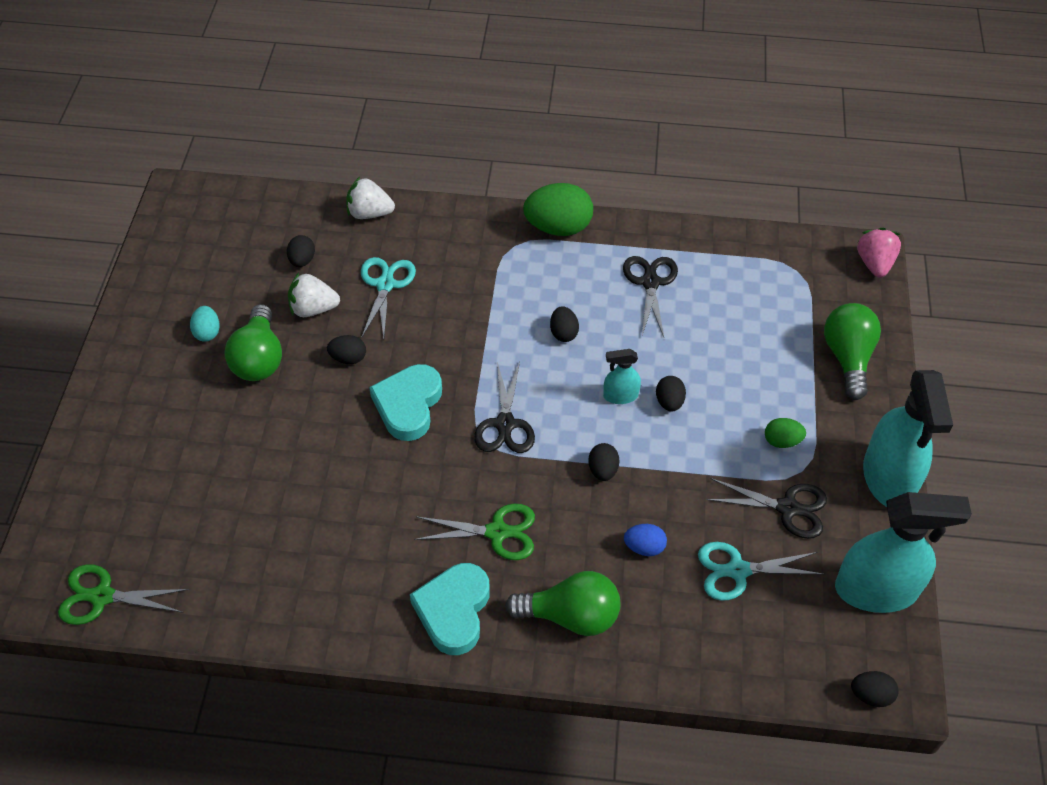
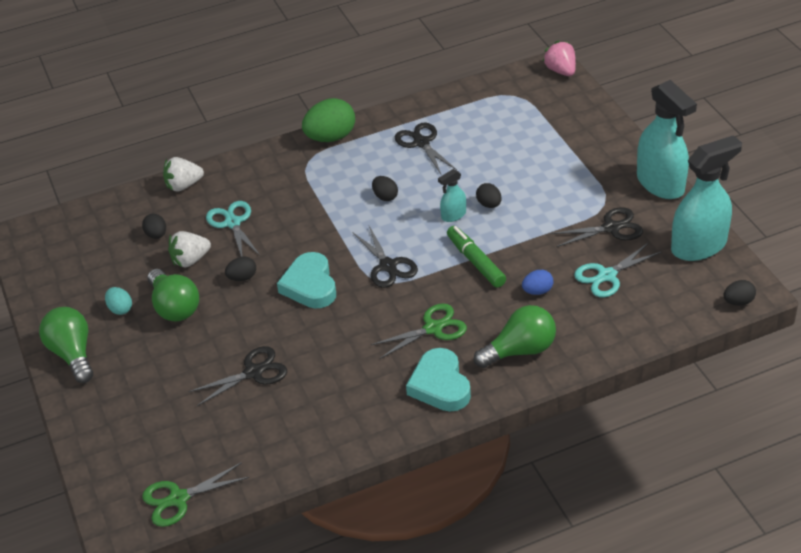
camera: 25 degrees left, 10 degrees down
(278, 483) = (253, 372): none -> black scissors
(603, 470) = (476, 262): black egg -> green marker
(782, 441) = (579, 194): green egg -> none
(847, 358) = (584, 130): green light bulb -> green light bulb (73, 354)

